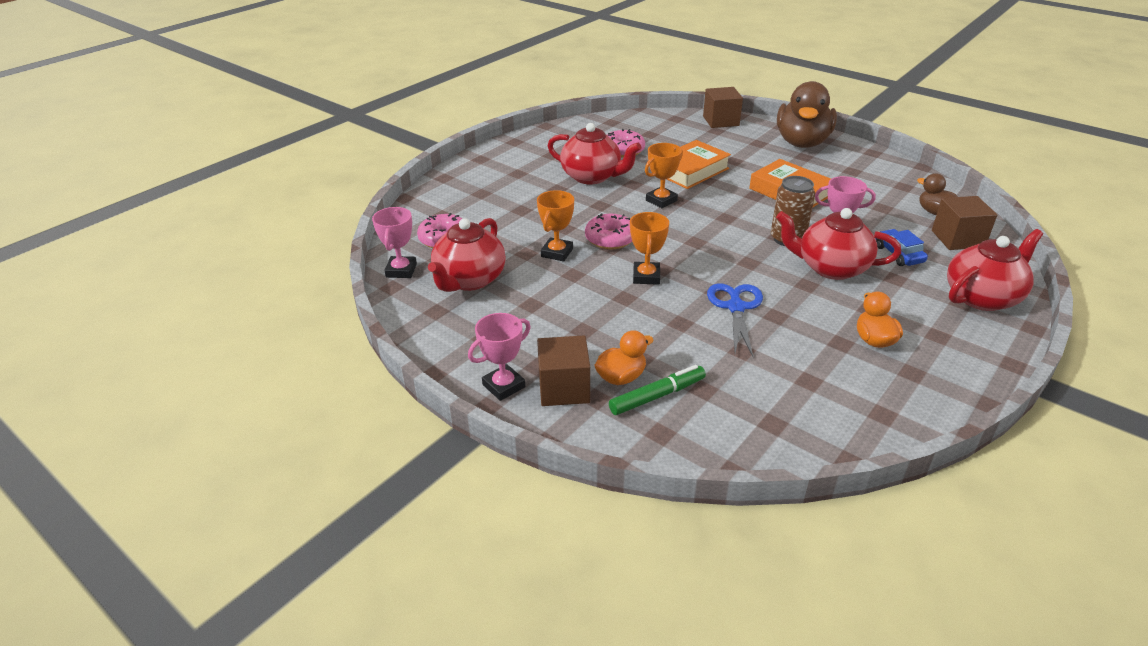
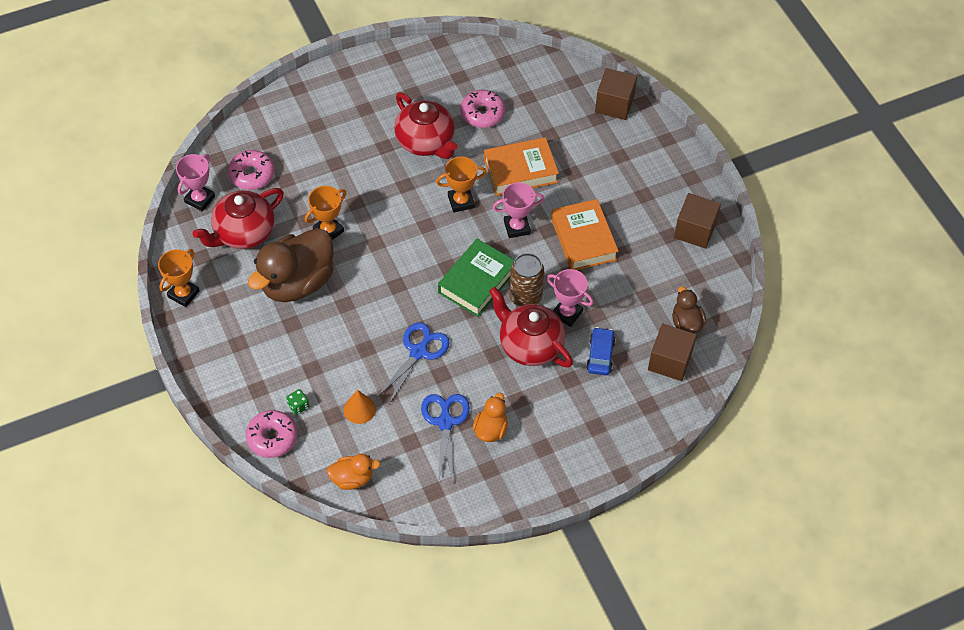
camera: 25 degrees right, 20 degrees up
(503, 386) = (205, 350): pink trophy -> pink trophy (517, 227)
(564, 388) = (242, 371): brown cube -> brown cube (695, 230)
(610, 239) = (382, 232): pink donut -> pink donut (272, 438)
(621, 377) = (286, 379): orange duck -> orange duck (352, 478)
(646, 276) = (377, 289): orange trophy -> orange trophy (183, 294)
(657, 396) = (298, 406): green marker -> green dice
(726, 373) = (359, 409): none -> orange cone
(733, 243) = (477, 282): none -> green book
(802, 142) = (662, 173): brown duck -> brown duck (297, 283)
(824, 351) = (445, 422): none -> blue scissors
(982, 297) = (618, 429): red teapot -> none

